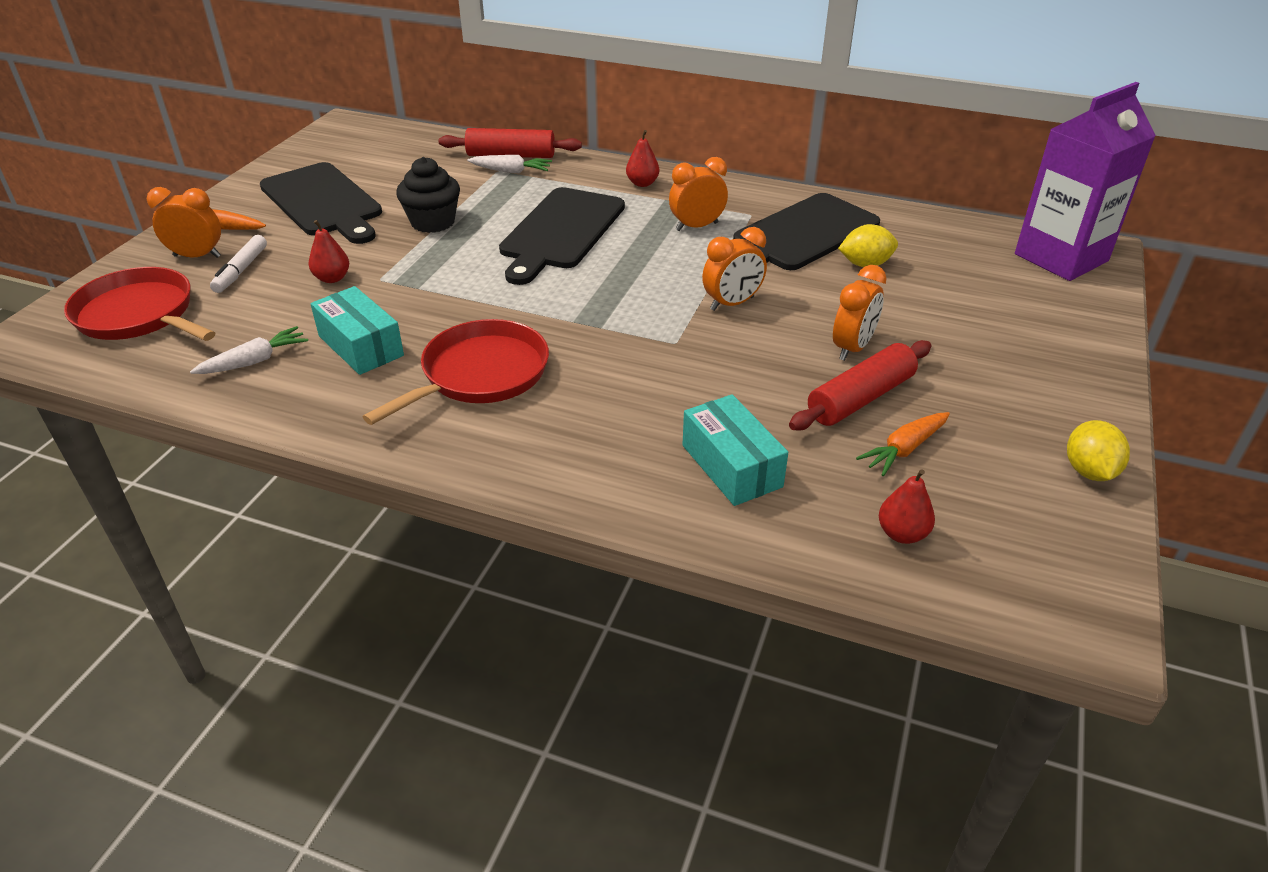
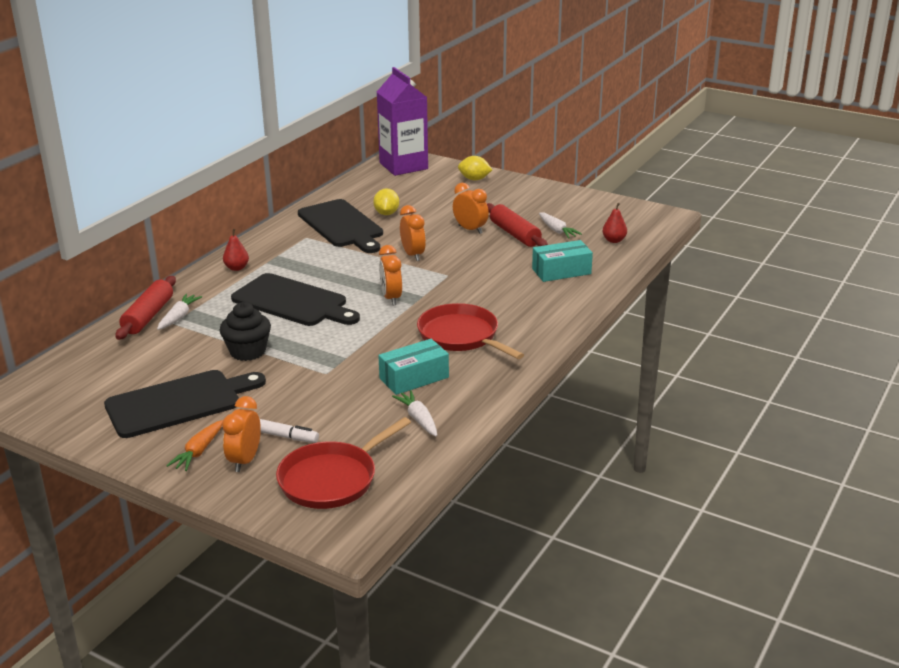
camera: 80 degrees left, 10 degrees down
(332, 278) = (315, 393): red pear -> none
(697, 226) = (313, 255): orange clock -> orange clock (391, 298)
(904, 449) = (557, 230): orange carrot -> white carrot
(1089, 471) = (579, 197): yellow lemon -> yellow lemon (474, 179)

